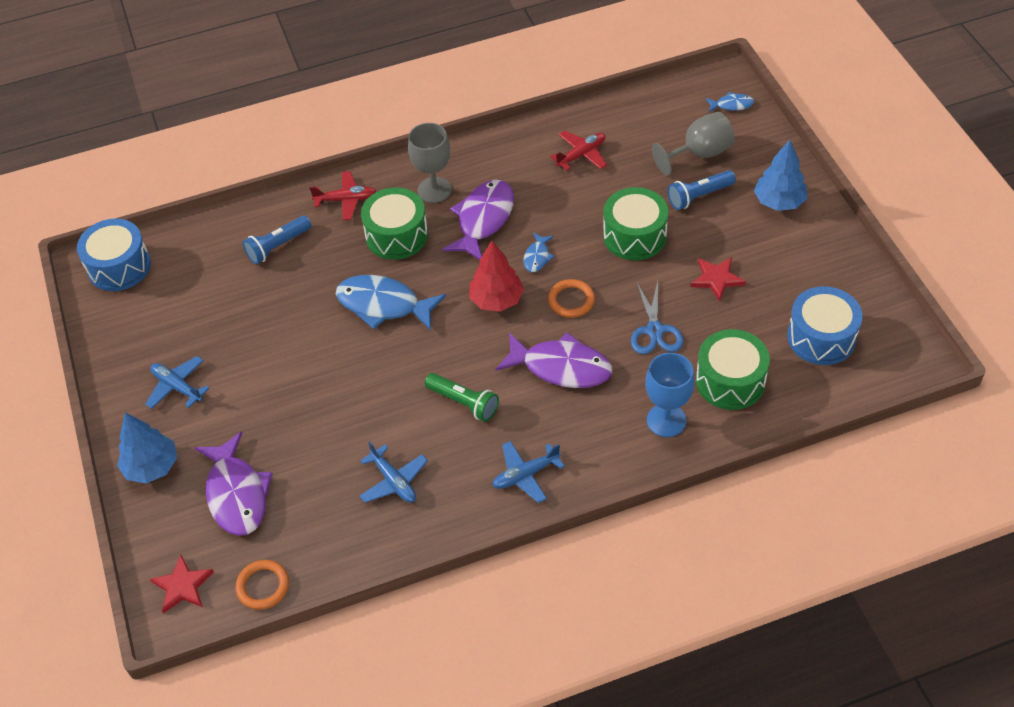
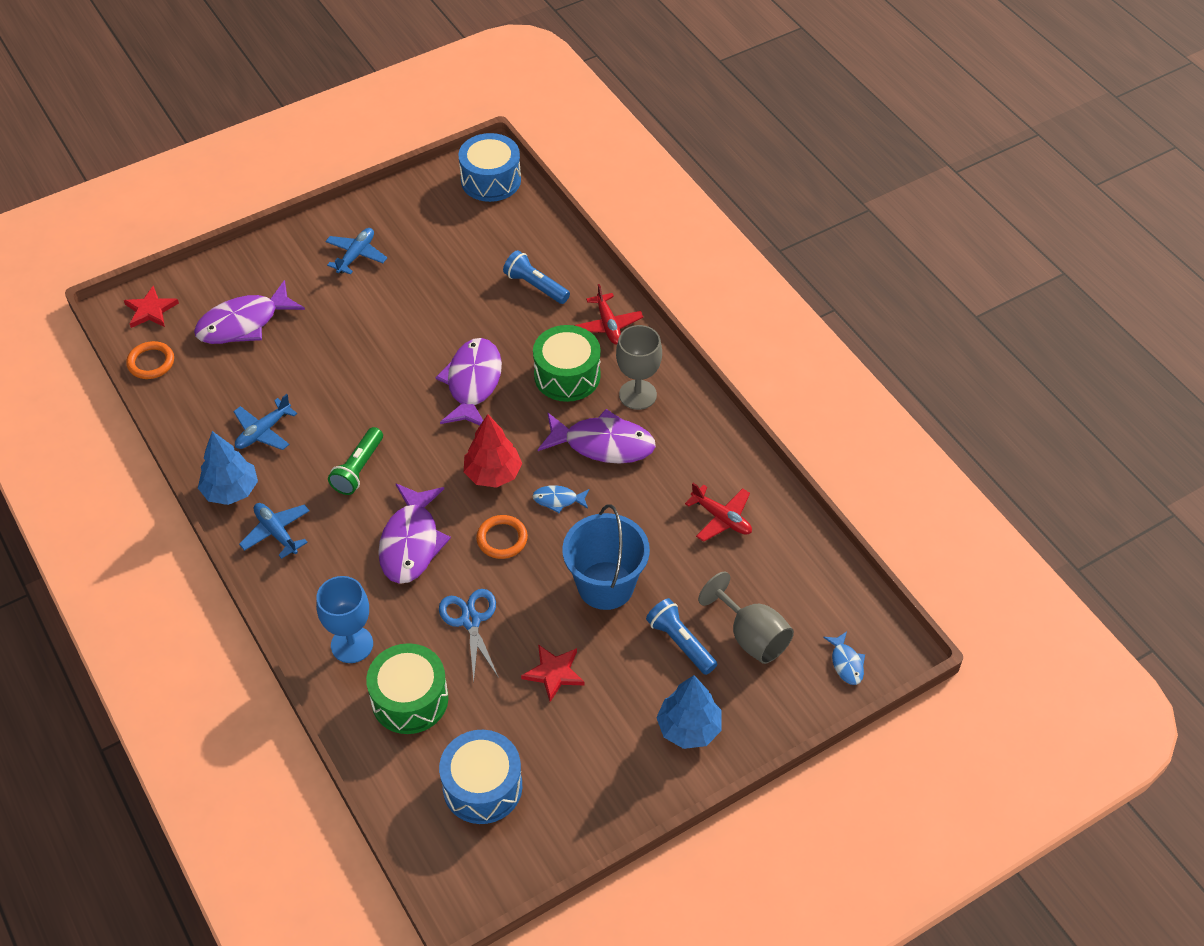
camera: 75 degrees right, 0 degrees up
(152, 467) = (269, 260): blue tree -> blue tree (231, 490)
(384, 305) = (473, 383): blue fish -> purple fish
(634, 236) = (605, 585): green drum -> blue bucket
(654, 330) = (471, 620): blue scissors -> blue scissors turned 90 degrees clockwise

